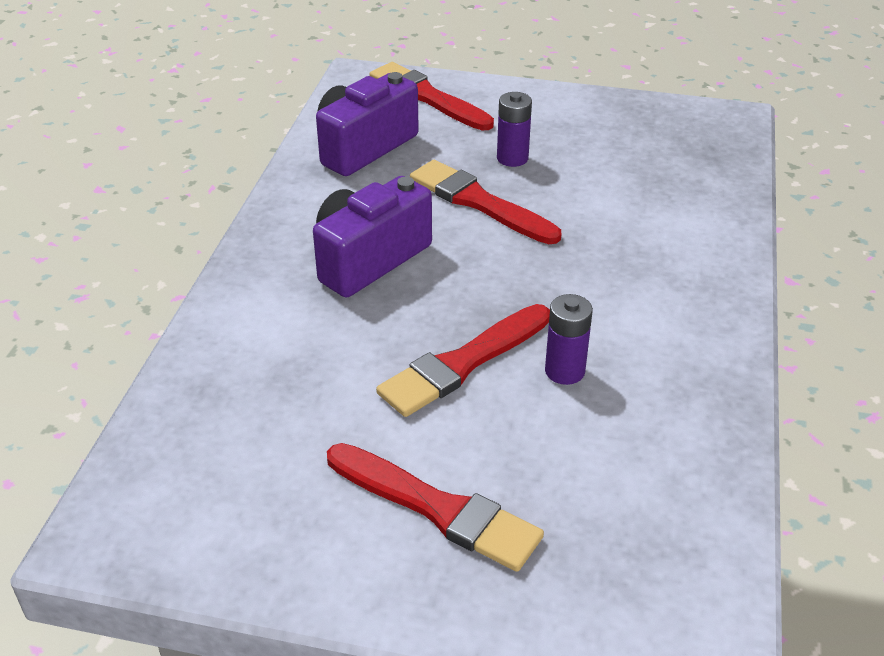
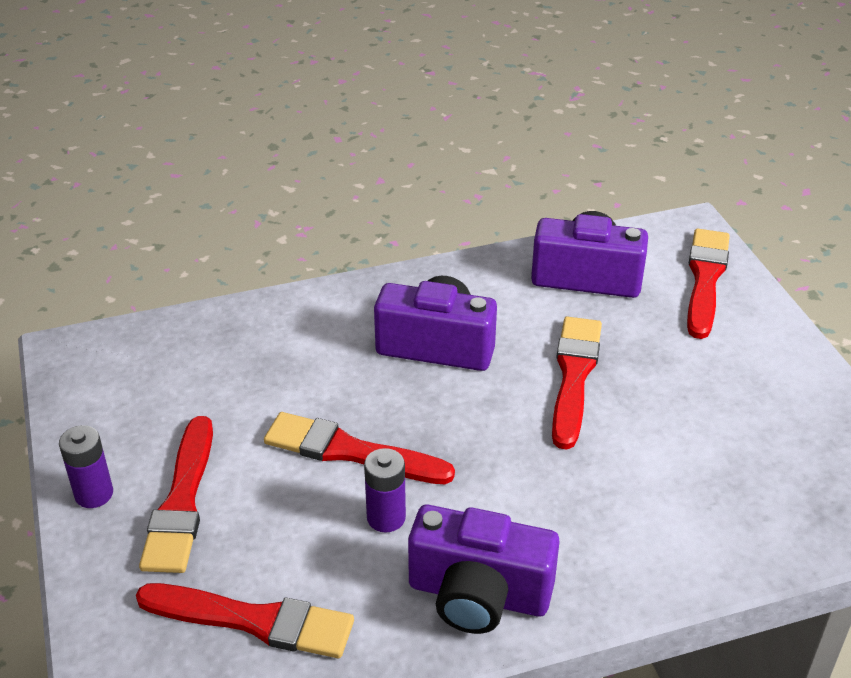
camera: 60 degrees right, 0 degrees up
(512, 158) = (663, 370): purple battery -> purple battery (94, 494)
(636, 504) = (254, 621): none -> red brush
(689, 349) = (478, 594): none -> purple camera

